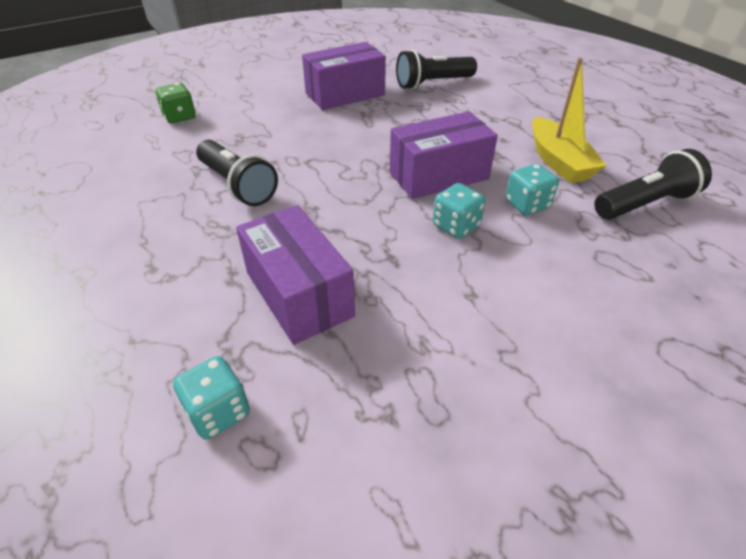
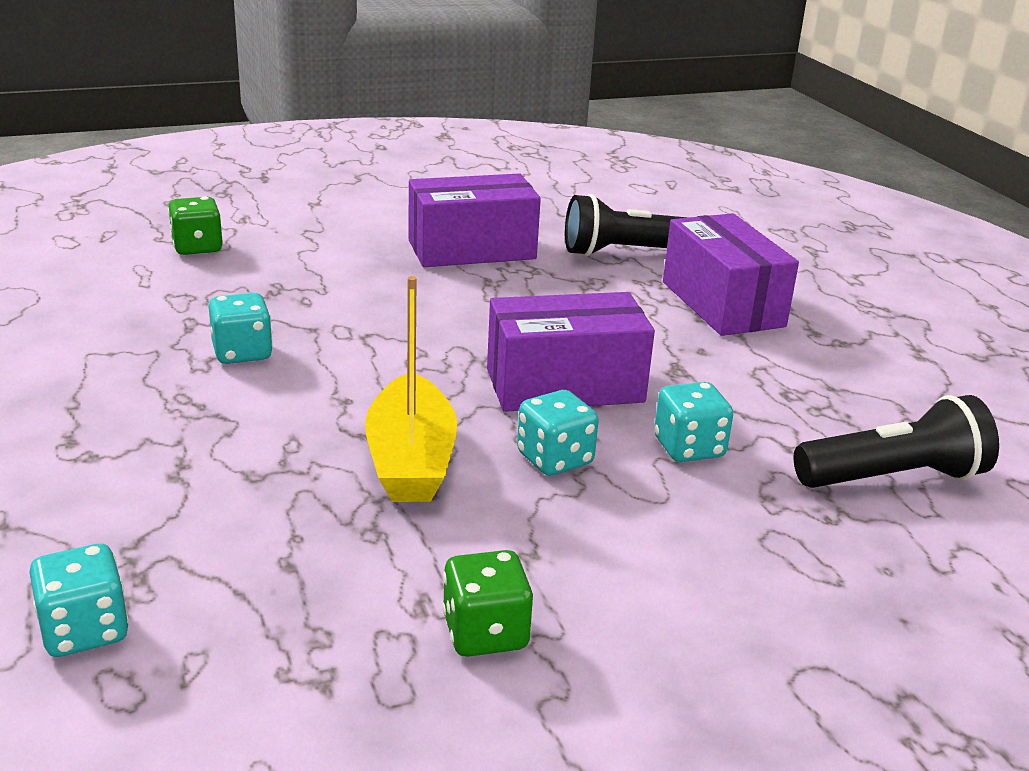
camera: 10 degrees right, 15 degrees down
(237, 185) = (242, 353): black flashlight -> turquoise dice
(298, 294) = (266, 508): purple box -> purple box (722, 304)
(471, 357) = (485, 633): none -> green dice
(558, 161) = (778, 395): yellow boat -> yellow boat (410, 460)

